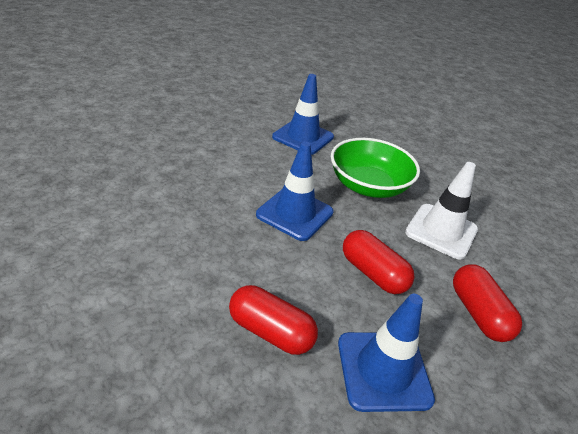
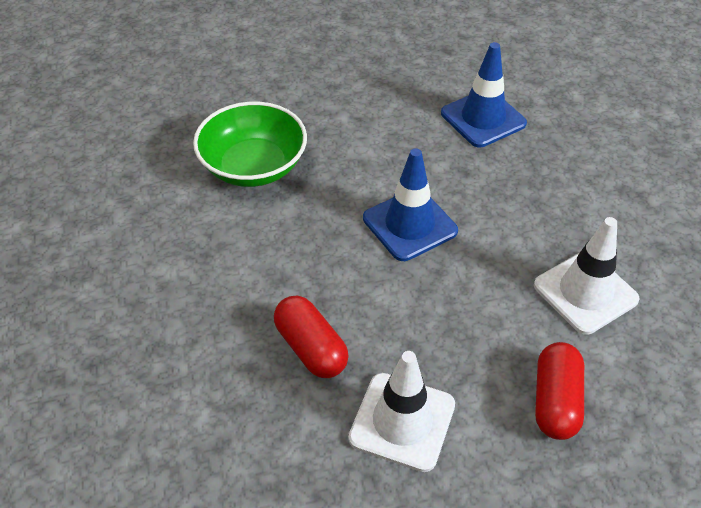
camera: 30 degrees right, 10 degrees up
(368, 186) = (528, 208): green bowl -> green bowl (253, 166)
(373, 273) = (458, 320): red capsule -> none
(383, 370) = (402, 421): blue traffic cone -> white traffic cone

